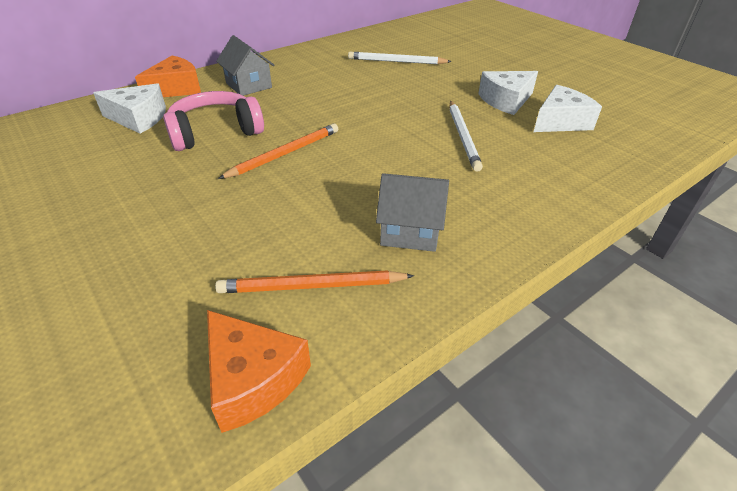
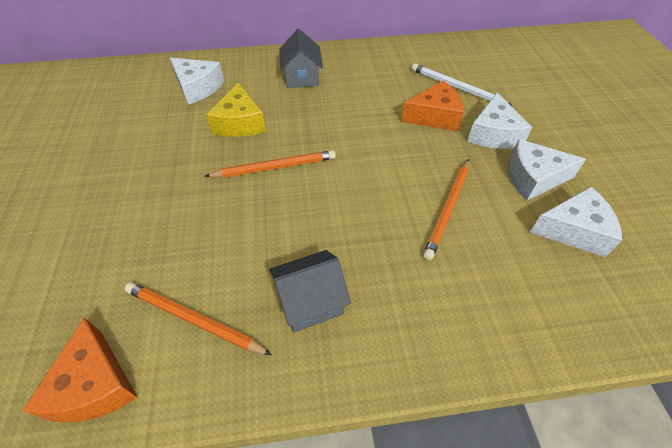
camera: 30 degrees right, 10 degrees up
(176, 89) = (245, 63): orange cheese -> orange cheese (434, 116)
(215, 132) = (240, 123): pink headphones -> yellow cheese
(410, 231) = (310, 301): grey house -> grey house turned 60 degrees counterclockwise
(452, 83) = (493, 134): none -> white cheese
(463, 136) = (448, 209): white pencil -> orange pencil

